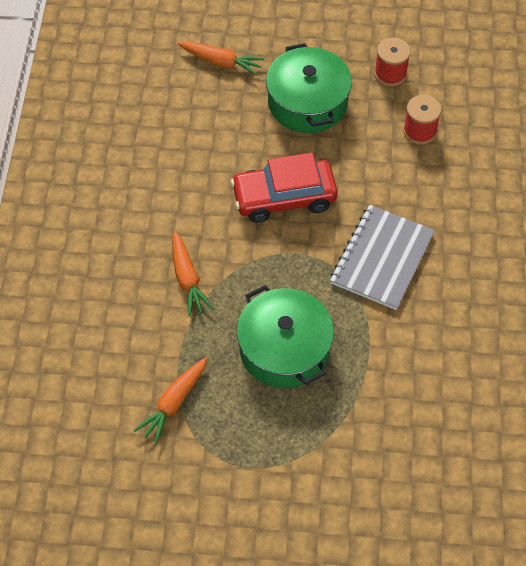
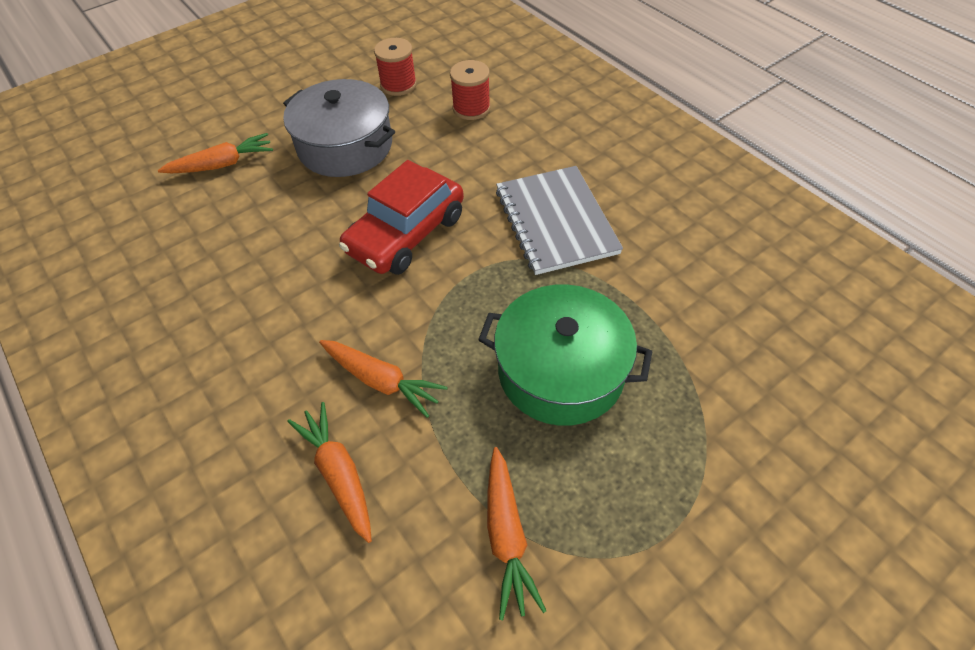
camera: 40 degrees left, 5 degrees down
(125, 310) = (338, 473): none -> orange carrot
(307, 102) = (345, 146): green pot -> grey pot

